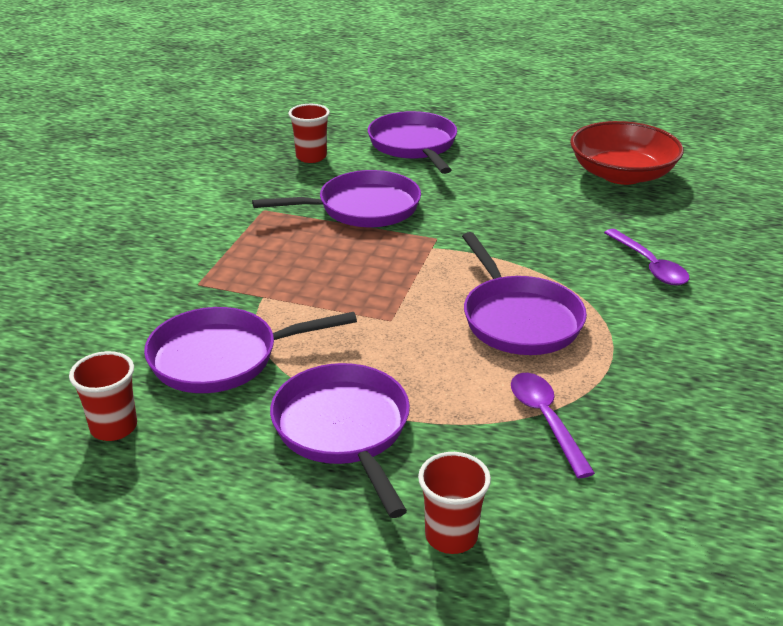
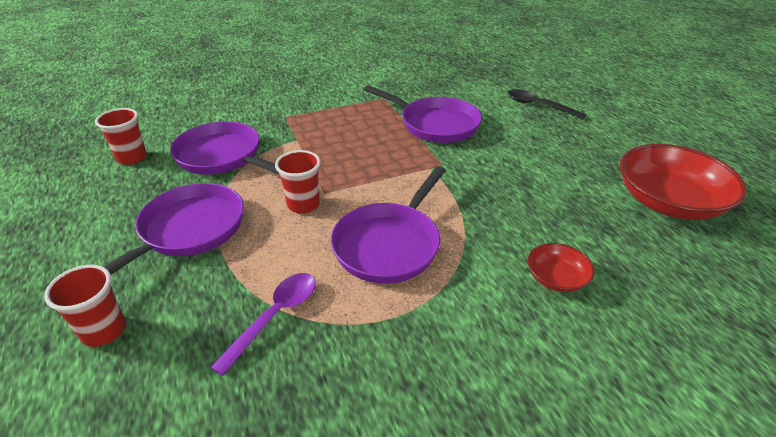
camera: 50 degrees right, 5 degrees up
(311, 157) = (464, 83): red cup -> red cup (303, 205)
(414, 146) = (538, 105): purple pan -> black spoon
(649, 265) = (556, 278): purple spoon -> red bowl

